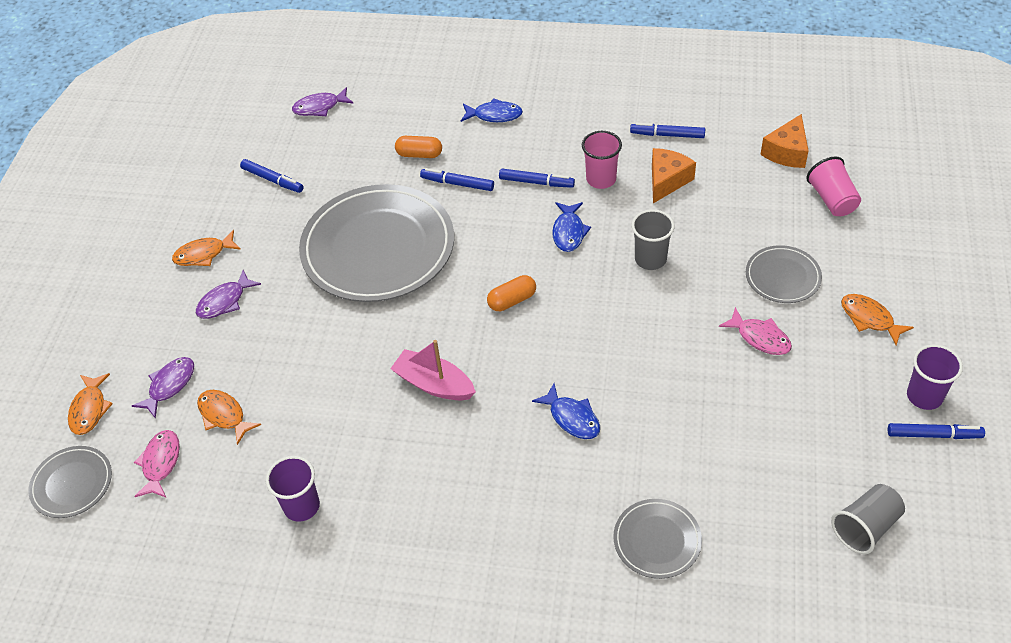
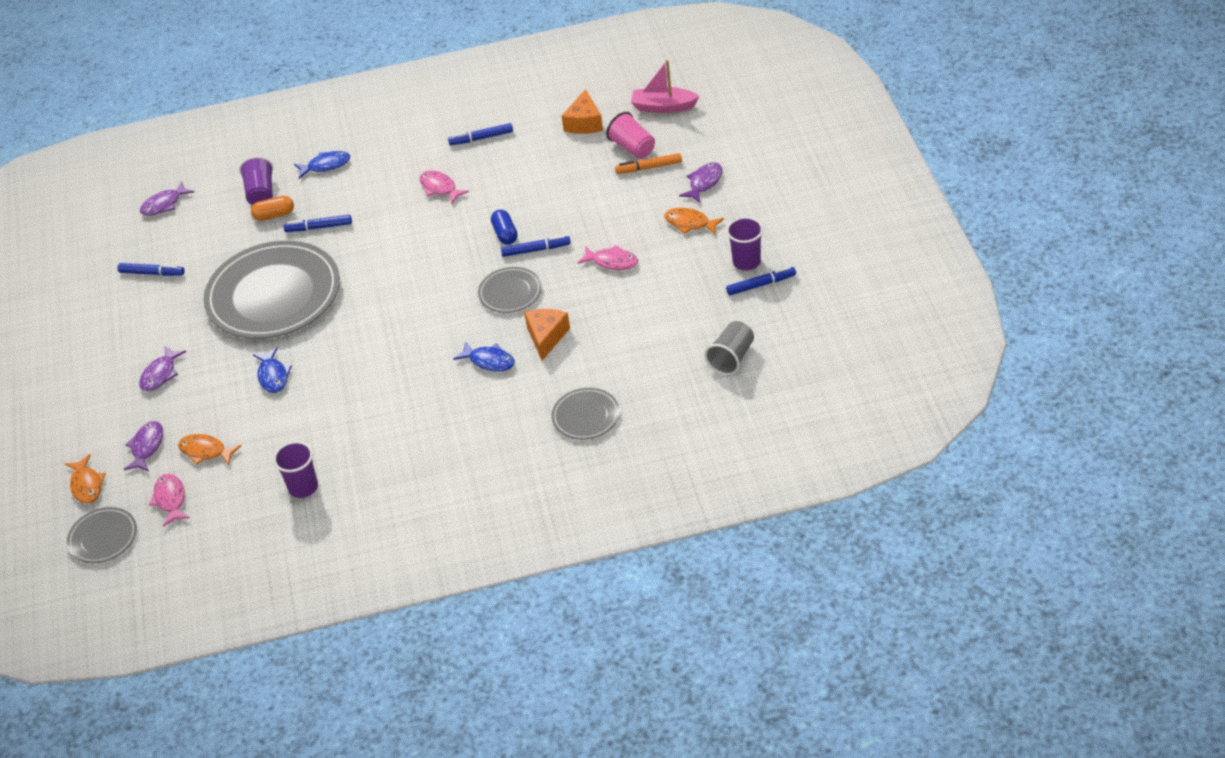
camera: 20 degrees left, 5 degrees down
(204, 254) = (121, 347): orange fish -> none
(417, 125) = (261, 193): none -> purple cup
(434, 384) = (369, 374): pink boat -> pink boat (663, 107)
(512, 300) = (405, 297): orange capsule -> none
(536, 182) = (386, 206): blue marker -> blue marker (536, 250)
(569, 232) = (430, 235): blue fish -> blue fish (273, 376)
(601, 179) = (440, 188): pink cup -> pink fish
(650, 259) = (505, 234): grey cup -> blue capsule
(667, 181) = (495, 173): orange cheese -> orange cheese (546, 337)
(782, 277) = (614, 214): grey plate -> grey plate (510, 292)
(843, 230) = (649, 167): none -> orange marker
(903, 271) = (704, 183): none -> purple fish

